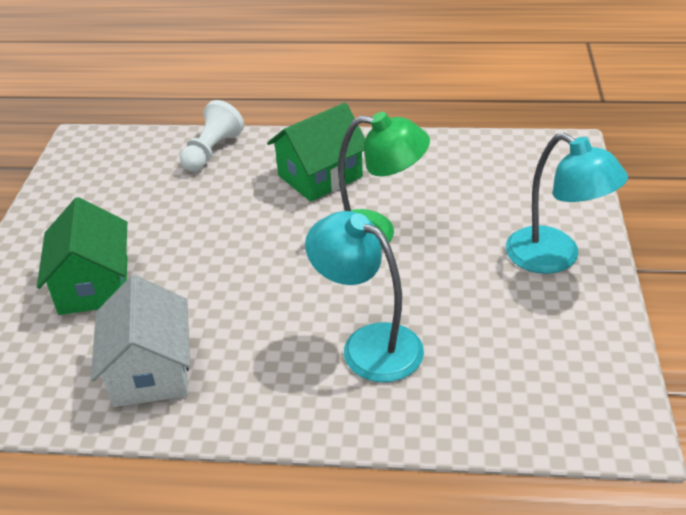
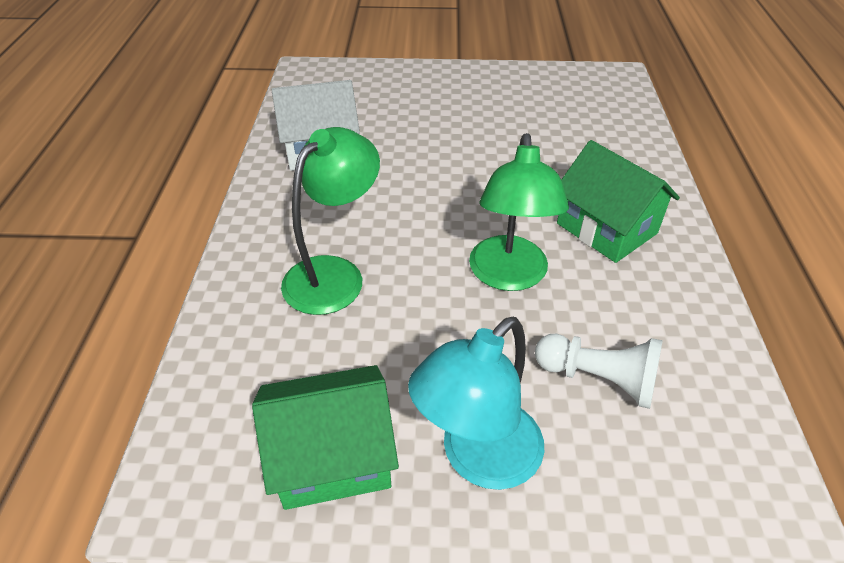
camera: 85 degrees right, 5 degrees up
(94, 285) = (420, 111): green house -> green house (332, 456)
(212, 151) = (628, 149): white pawn -> white pawn (599, 379)
(368, 344) = (334, 274): turquoise lamp -> green lamp

